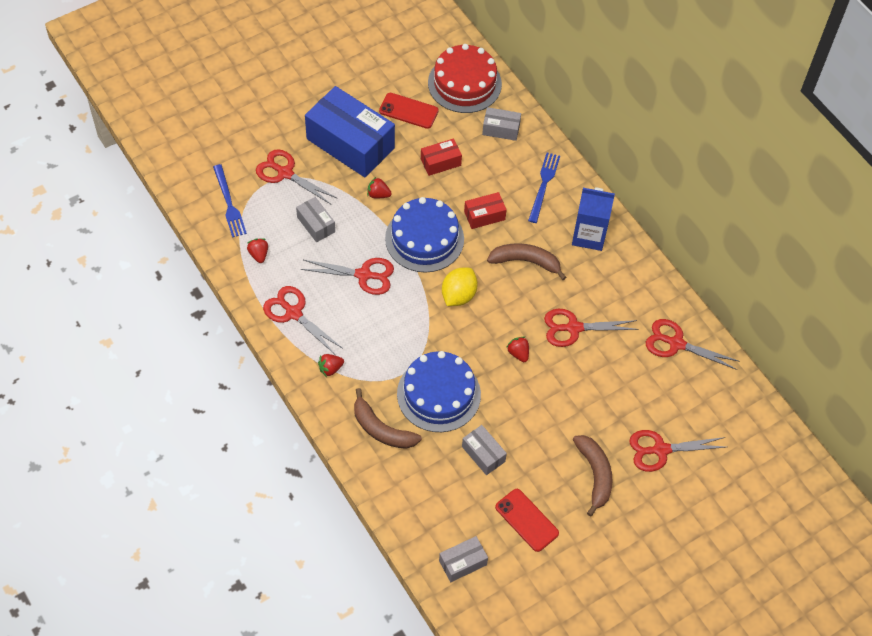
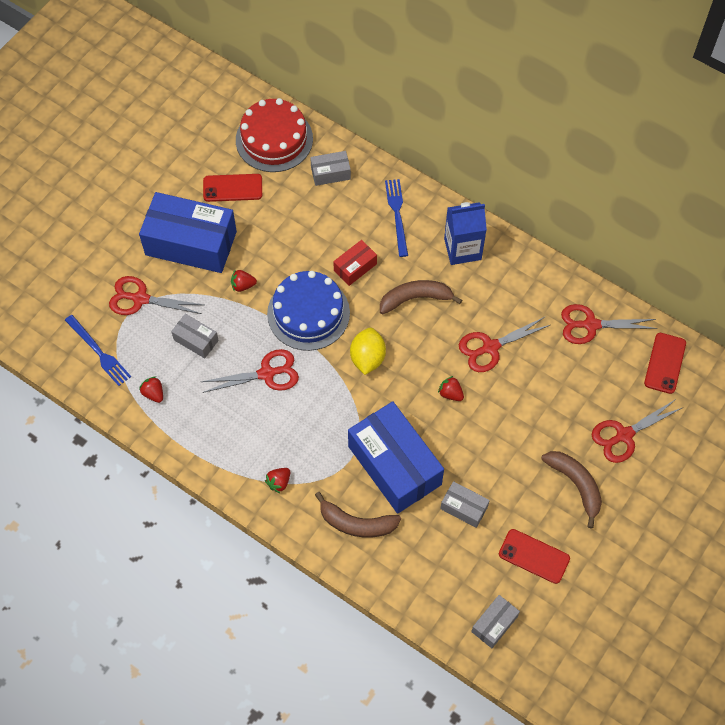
camera: 20 degrees left, 5 degrees up
(293, 313) = (216, 440): red scissors -> none
(438, 394) = (394, 465): blue cake -> blue box
(440, 162) = (288, 229): red box -> none
(730, 403) = (665, 363): none -> red phone

